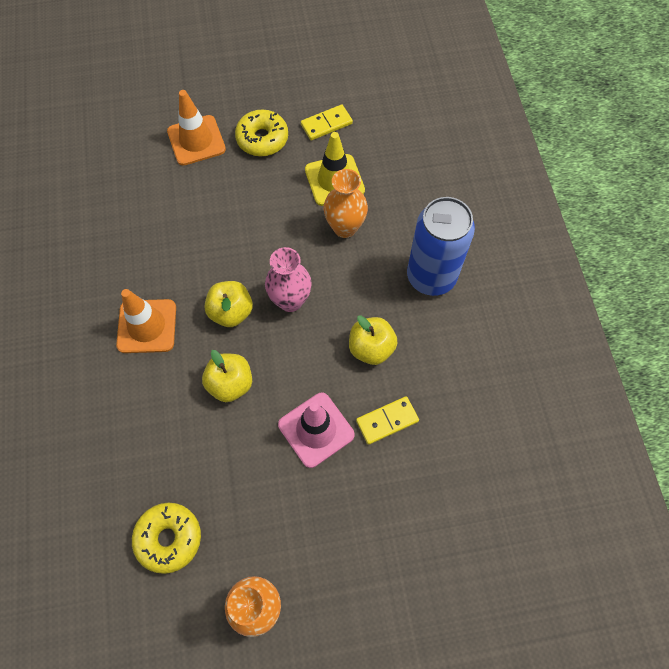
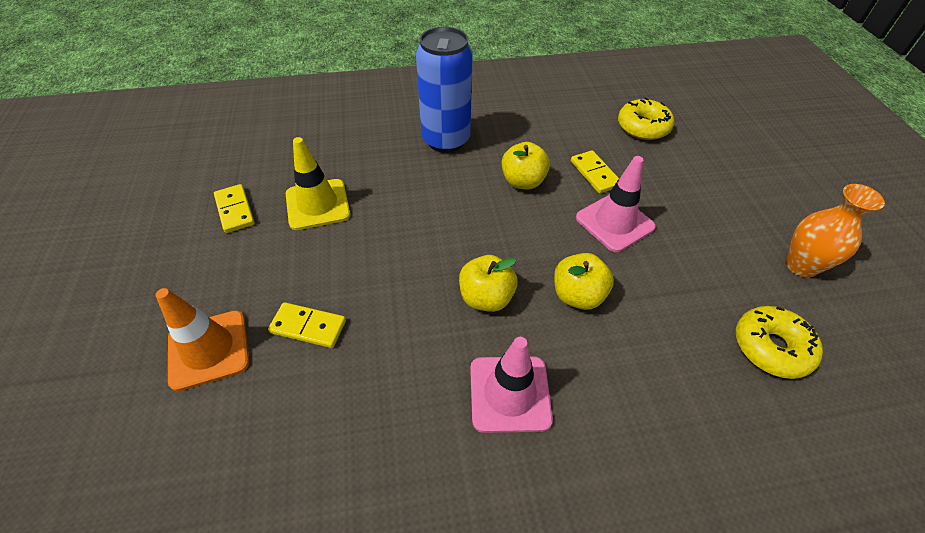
camera: 90 degrees left, 15 degrees down
(147, 326) = (509, 393): orange traffic cone -> pink traffic cone
(211, 194) = (308, 326): none -> yellow domino
(262, 139) = (234, 271): yellow donut -> yellow donut (643, 127)
(290, 301) = (471, 242): pink vase -> none
(345, 227) = (382, 197): orange vase -> none

